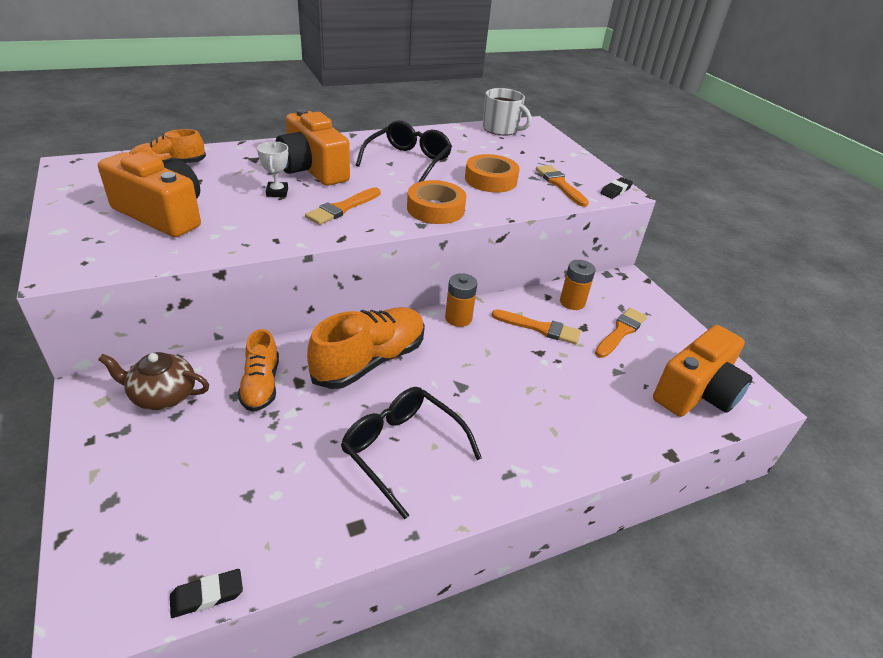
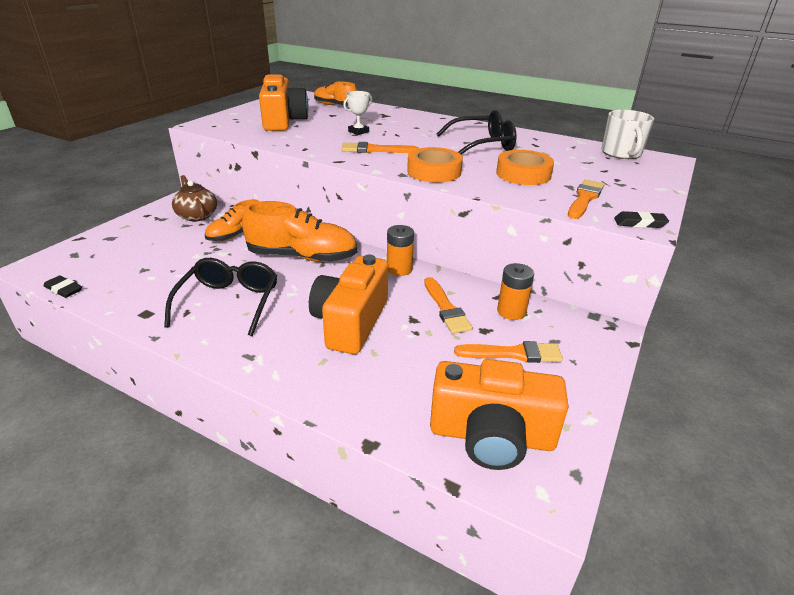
camera: 55 degrees right, 5 degrees down
(312, 169) = (405, 129): orange camera -> orange camera (350, 322)

